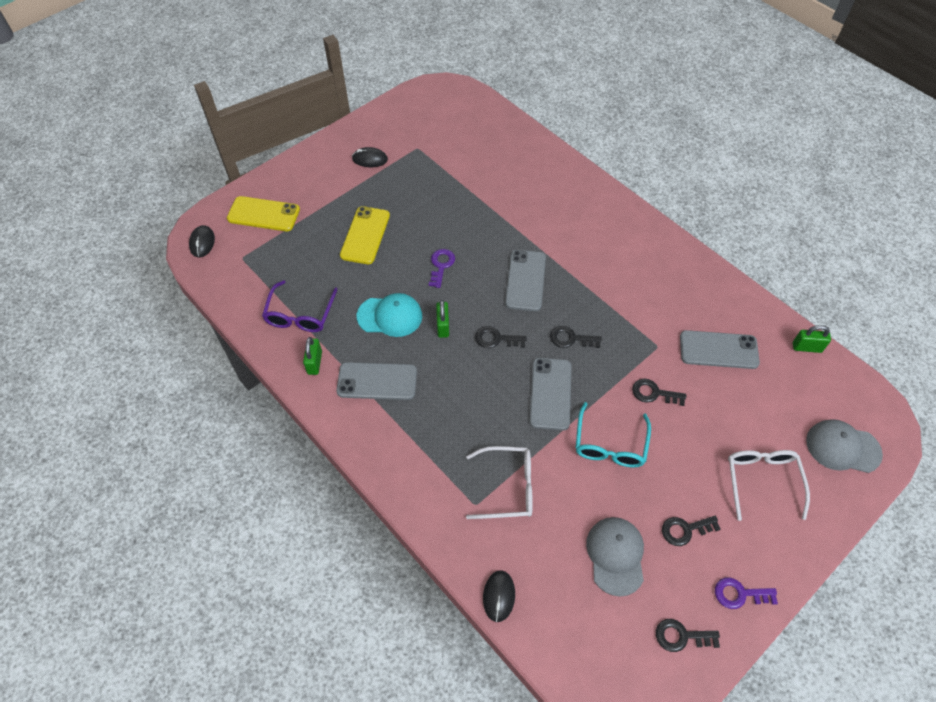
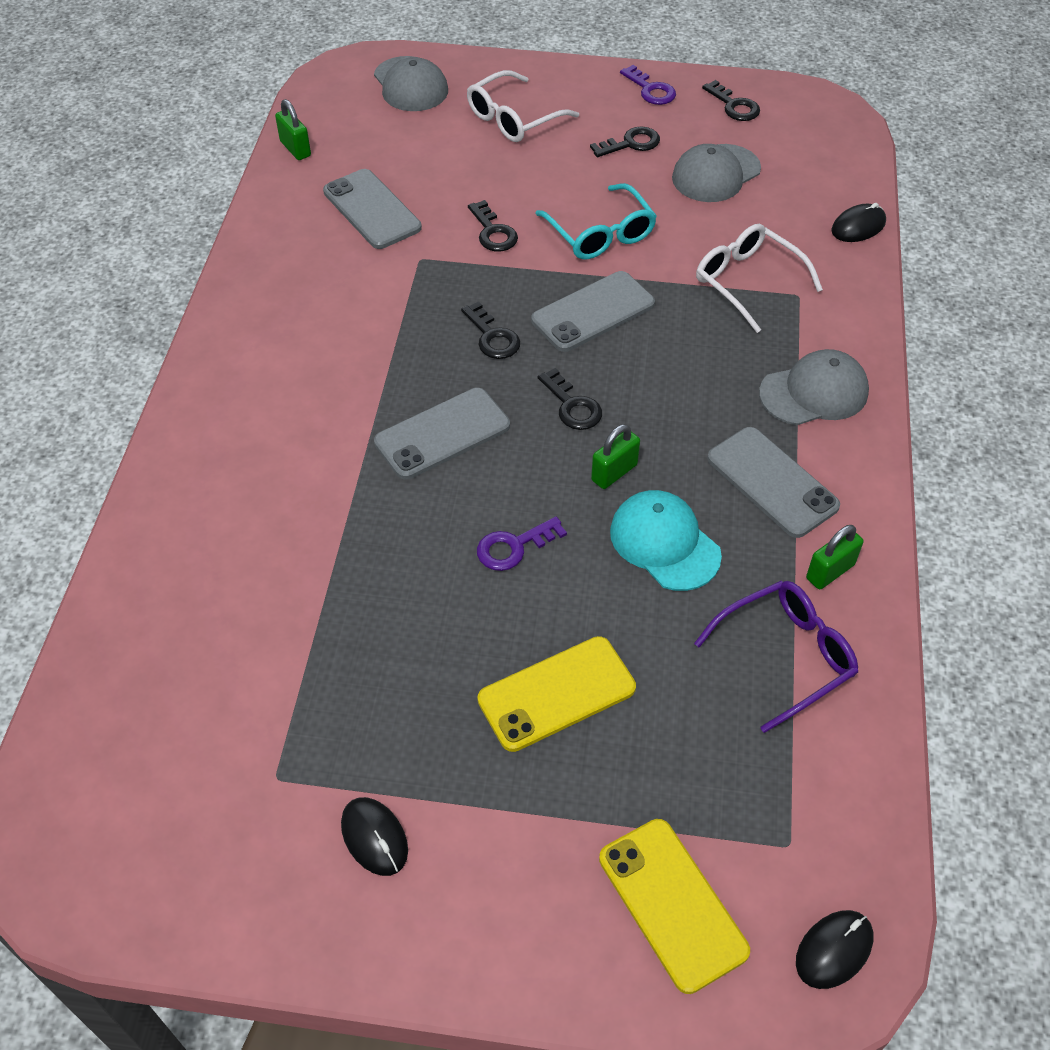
camera: 130 degrees left, 5 degrees down
(406, 447) = (814, 392): none -> grey cap
(610, 444) = (600, 234): turquoise glasses -> turquoise glasses turned 90 degrees clockwise
(685, 530) = (630, 143): black key -> black key turned 60 degrees counterclockwise

